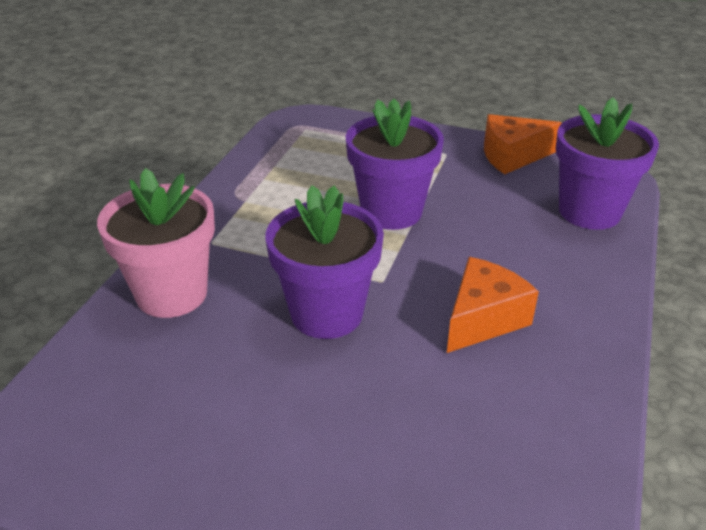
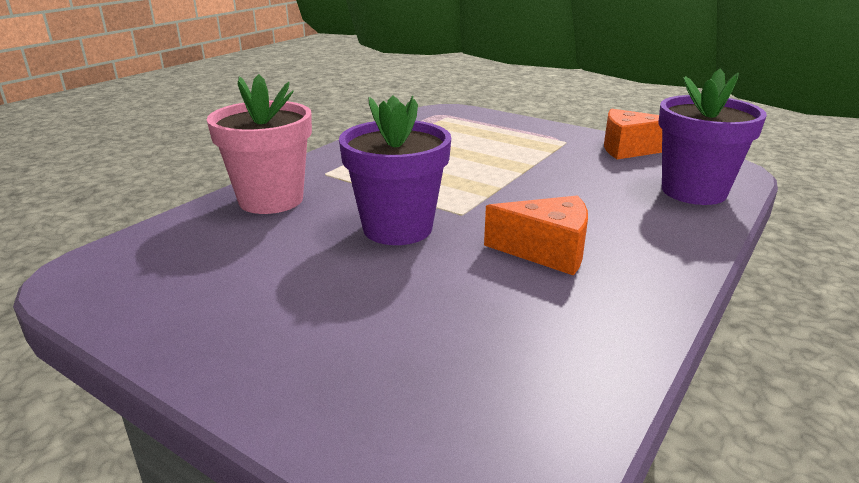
camera: 15 degrees right, 10 degrees down
(391, 212) = (495, 172): purple flower pot -> none
(483, 319) = (547, 251): orange cheese -> orange cheese turned 45 degrees clockwise

